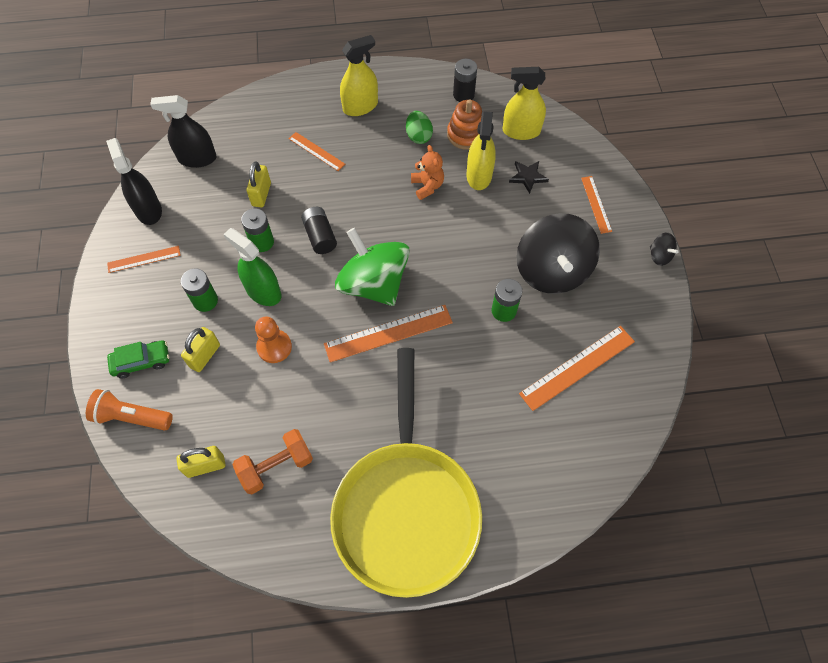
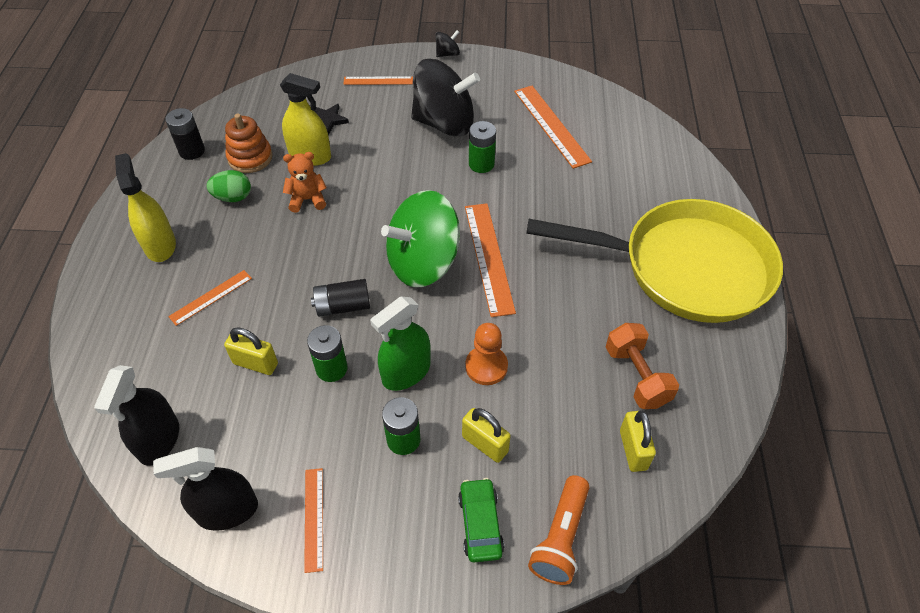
camera: 80 degrees left, 10 degrees down
(521, 131) = (265, 115): yellow spray bottle -> none

